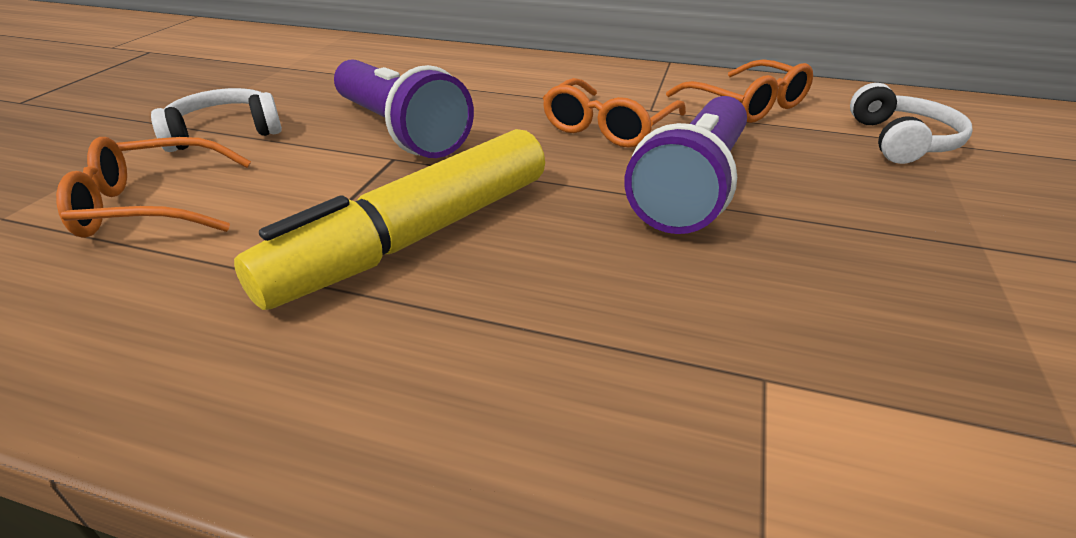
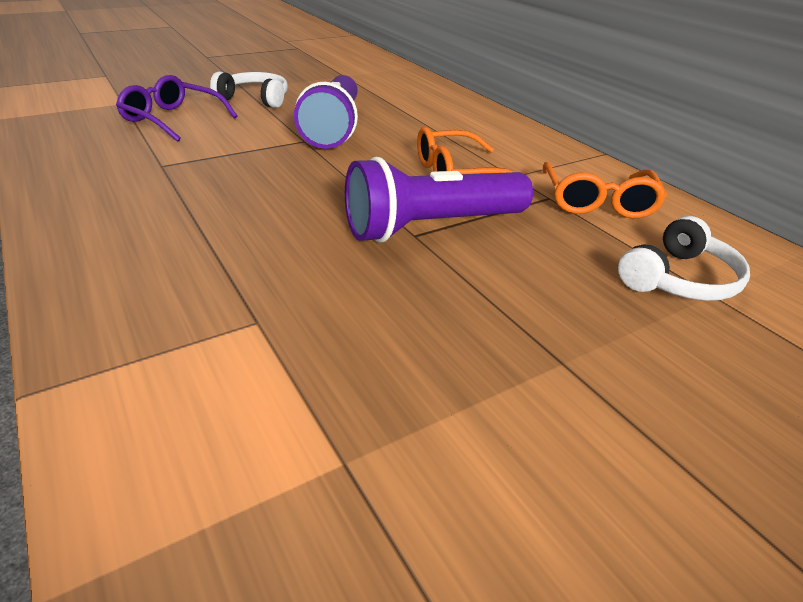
camera: 40 degrees right, 0 degrees up
(151, 206) = (172, 119): orange glasses -> purple glasses
(415, 237) = (239, 179): yellow marker -> none

